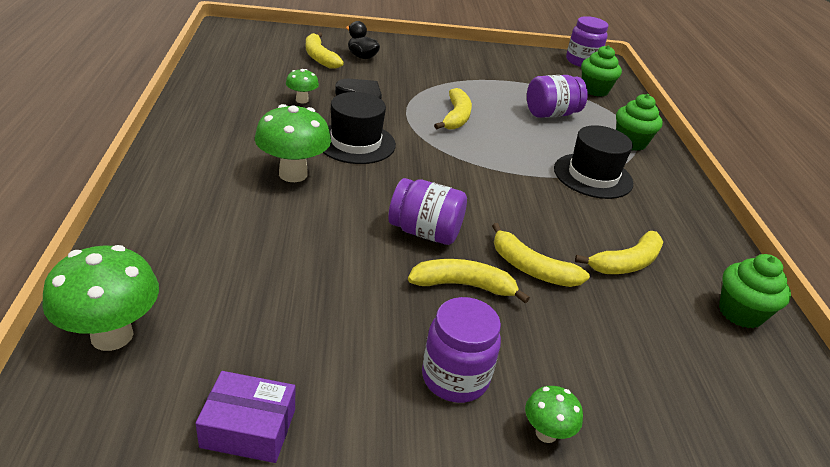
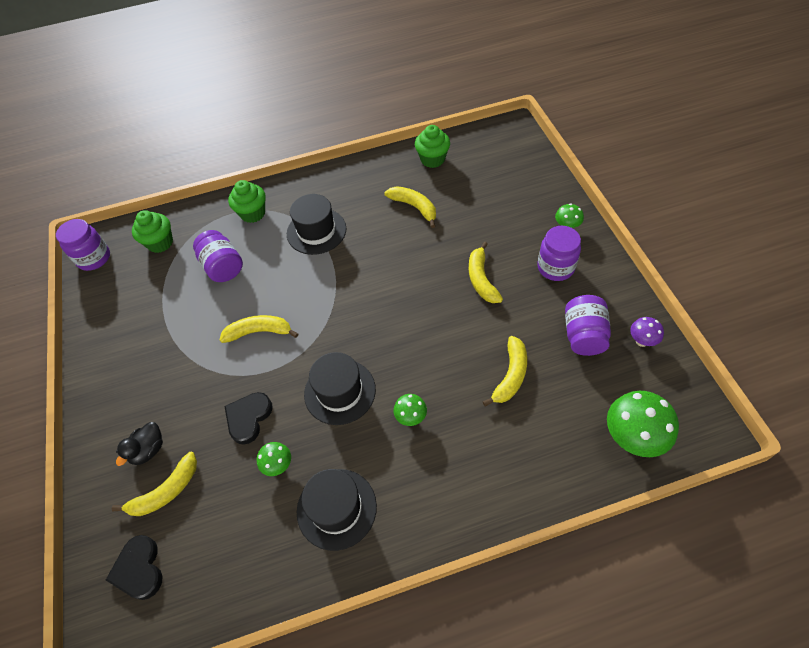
camera: 95 degrees left, 20 degrees up
(236, 116) = (336, 508): none -> black hat
(248, 428) = (641, 341): purple box -> purple mushroom
(266, 42) = (139, 569): none -> black heart
(293, 174) = (411, 417): green mushroom -> green mushroom, size x0.53
(425, 232) = (439, 311): purple jar -> purple jar (583, 335)
(531, 268) = (445, 250): yellow banana -> yellow banana (510, 375)

